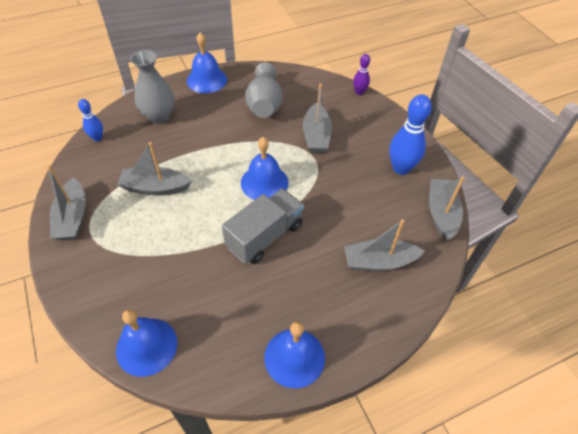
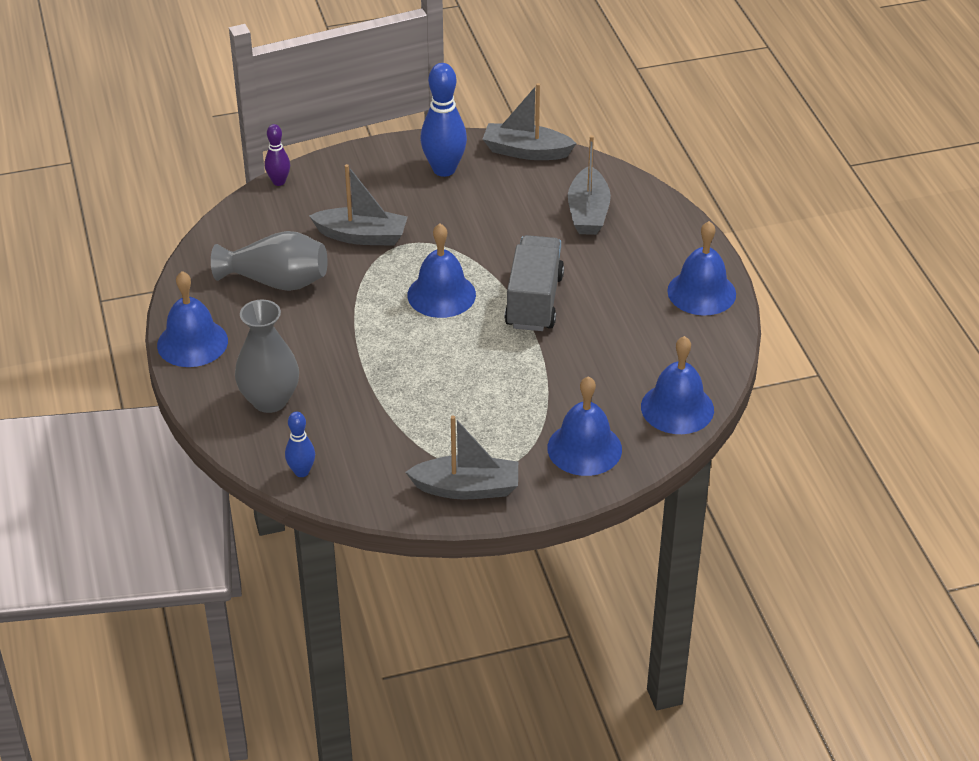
camera: 80 degrees left, 10 degrees down
(105, 283) = (584, 448): none -> blue bell
(155, 187) = (427, 403): grey boat -> none
(265, 236) = (534, 301): grey truck -> grey truck turned 45 degrees clockwise

